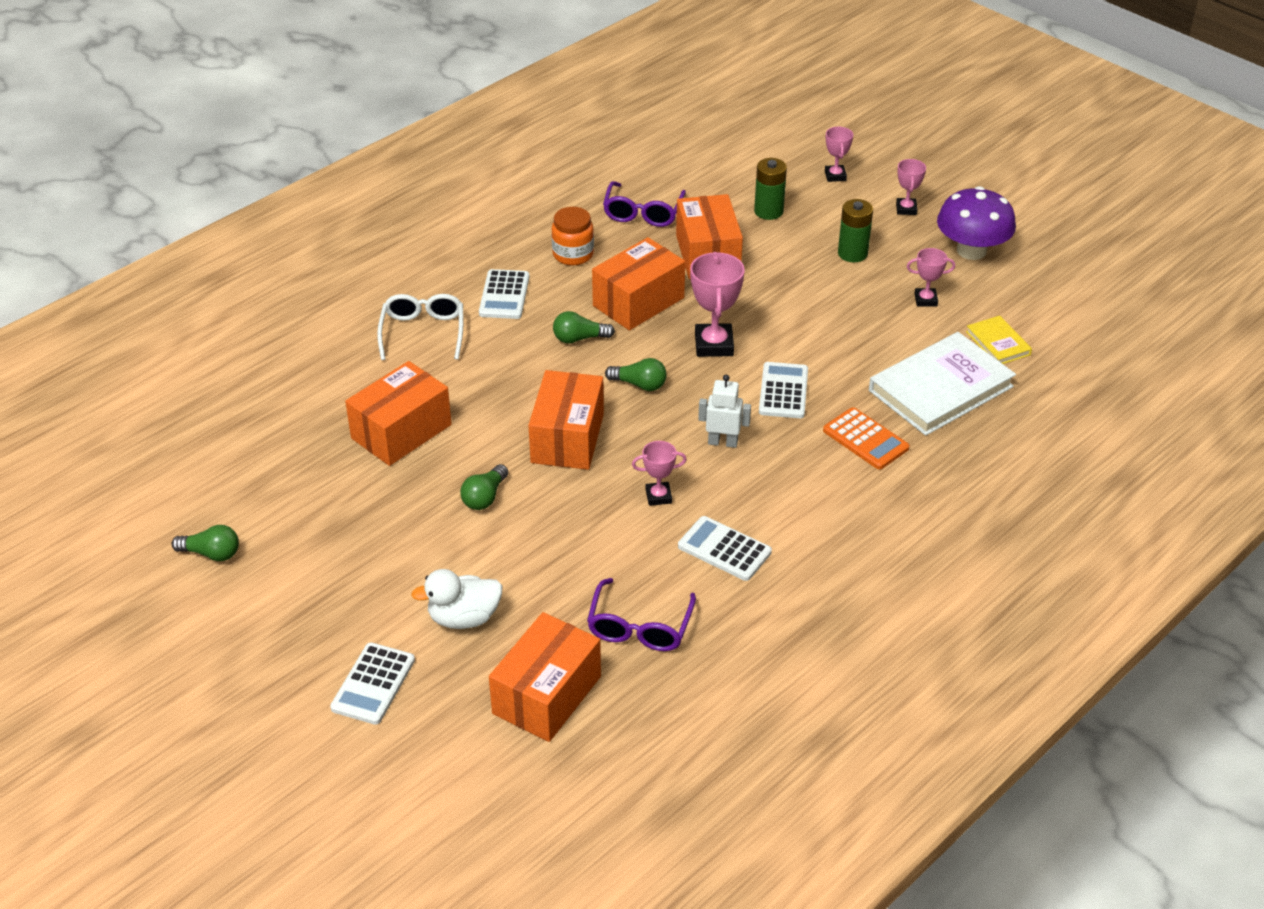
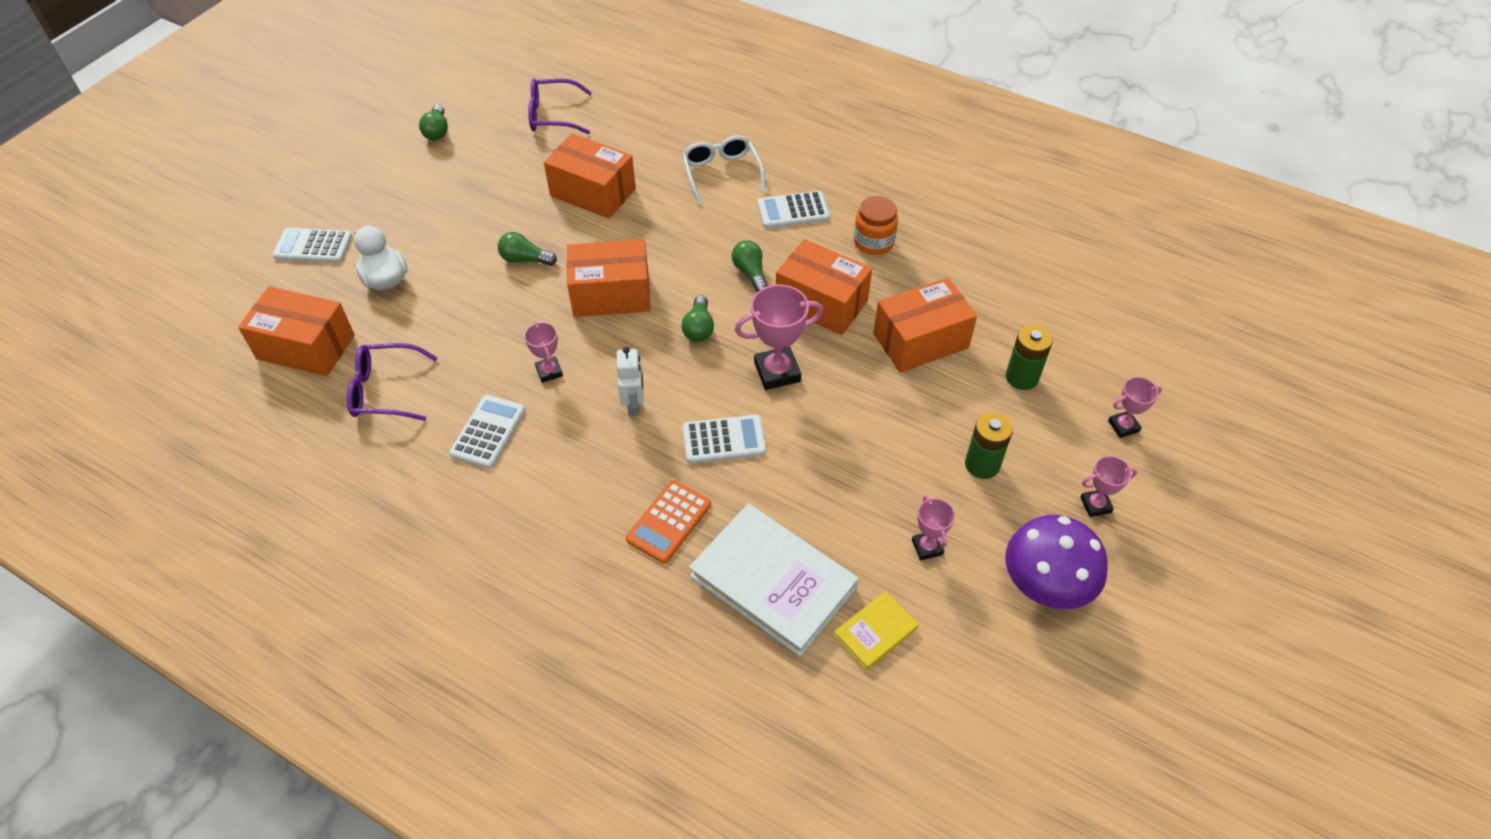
camera: 75 degrees right, 10 degrees up
(423, 333) = (722, 174): white glasses -> white glasses turned 90 degrees counterclockwise
(643, 212) = (966, 278): purple glasses -> purple glasses (553, 115)

